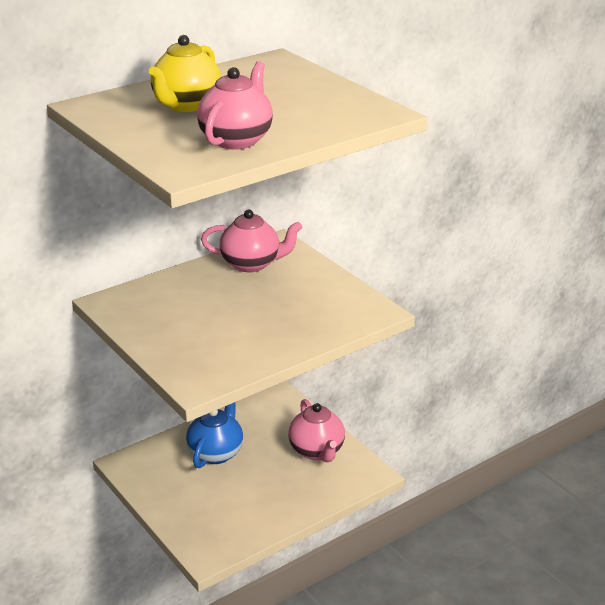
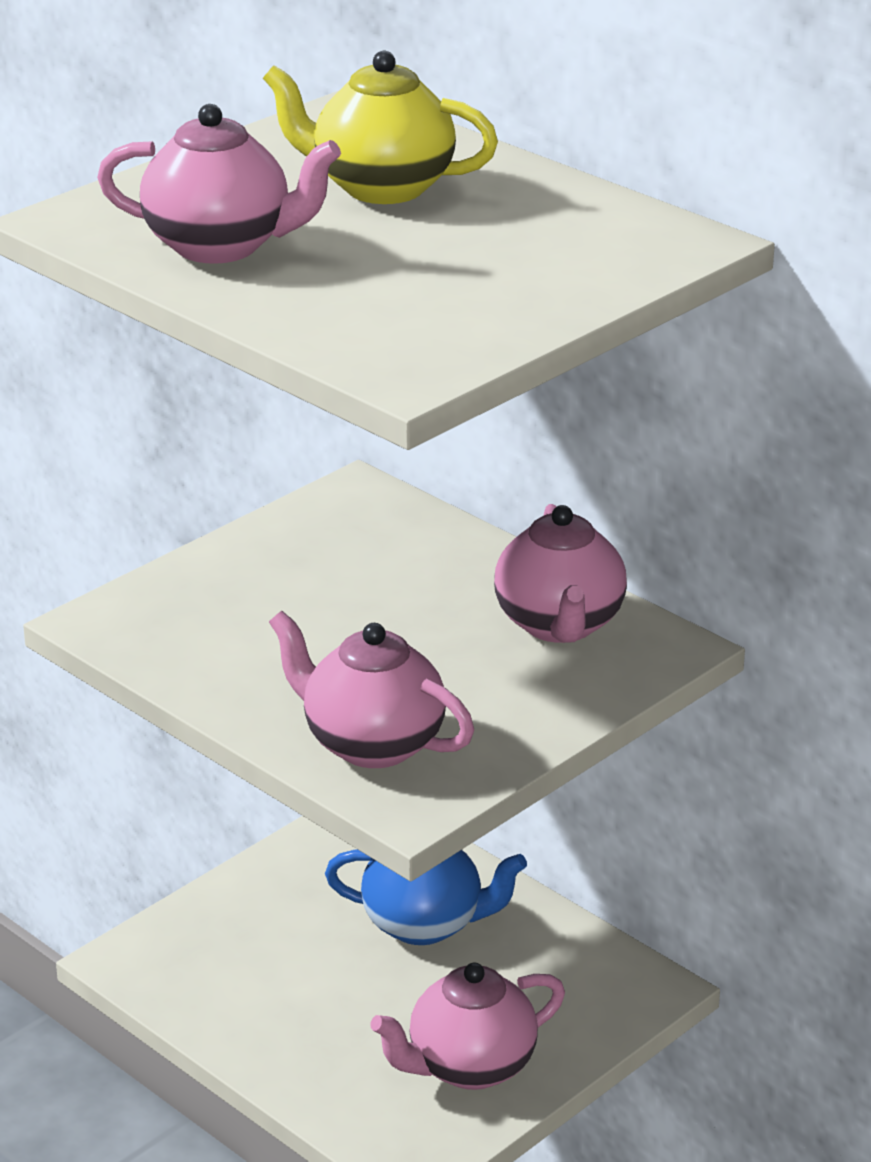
camera: 80 degrees right, 0 degrees up
(330, 317) = (371, 744): none -> pink teapot

